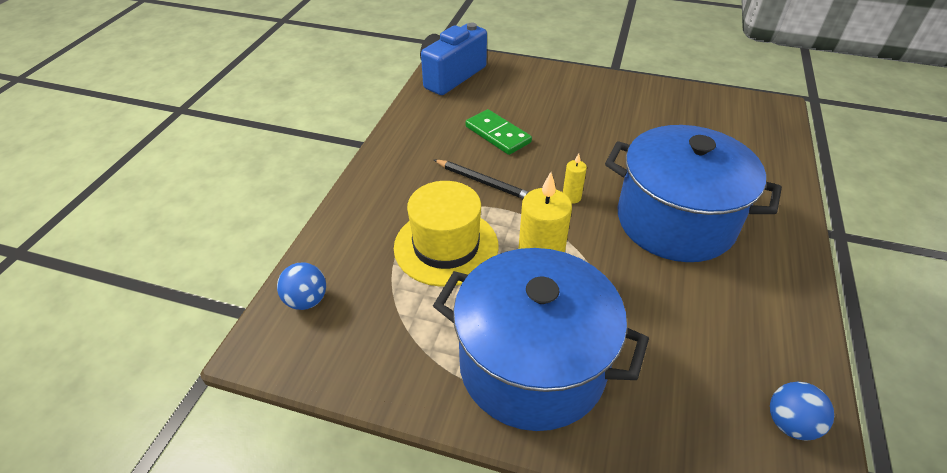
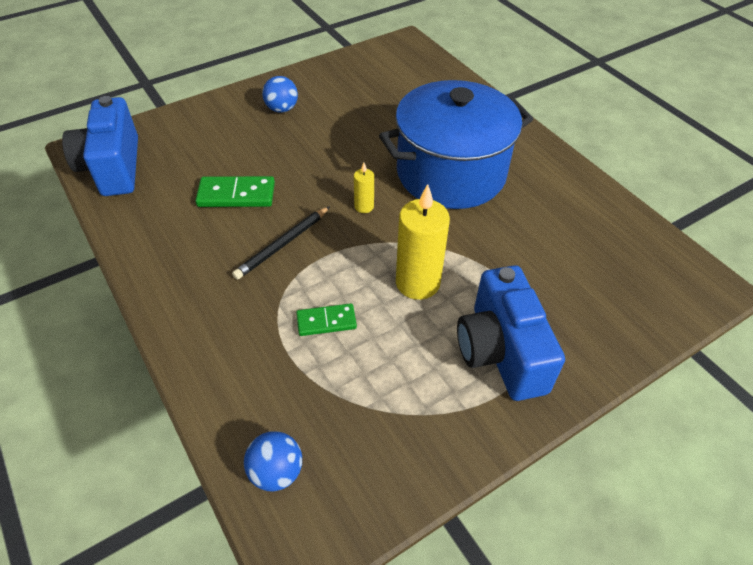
camera: 50 degrees left, 5 degrees up
(446, 246) = (326, 321): yellow hat -> green domino
(484, 182) = (282, 245): black pencil -> black pencil turned 150 degrees clockwise
(532, 365) = (500, 352): blue pot -> blue camera
(790, 423) = (654, 255): blue ball -> blue ball (282, 109)

